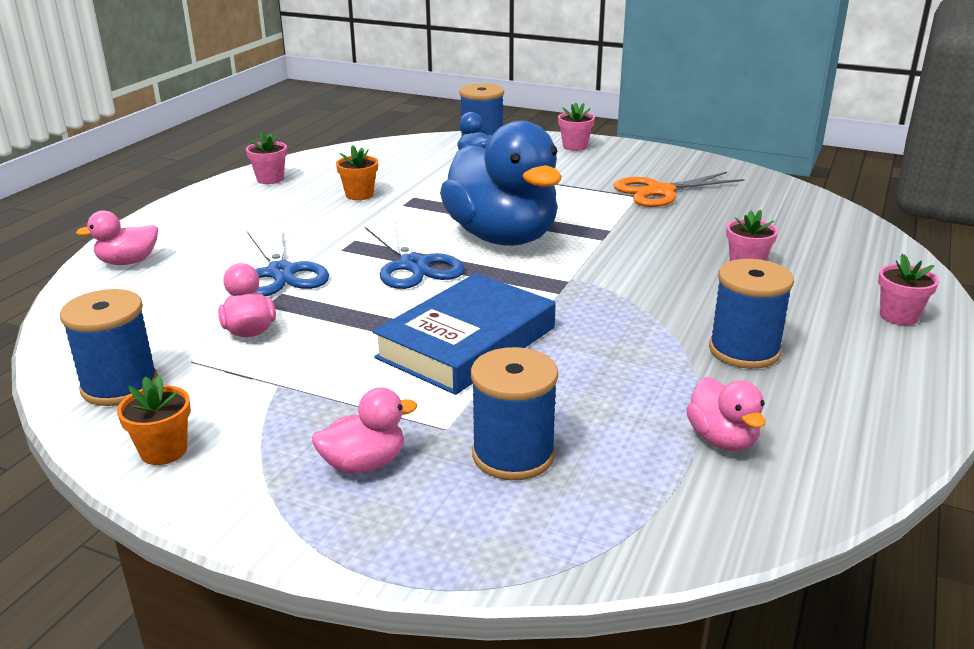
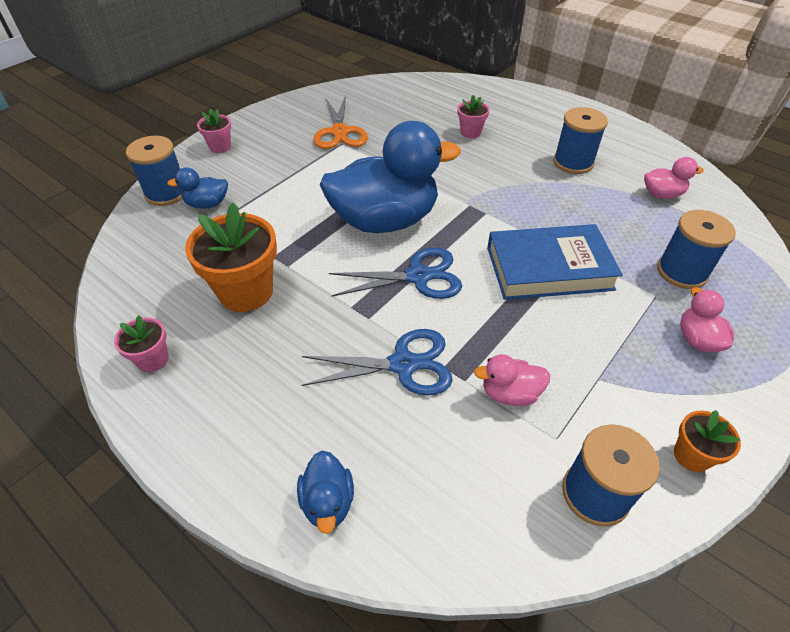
camera: 75 degrees left, 20 degrees up
(128, 262) = (328, 502): pink duck -> blue duck
(359, 195) = (246, 291): orange flower pot -> orange flower pot, size x1.95
(466, 342) = (549, 268): blue book -> blue book turned 60 degrees counterclockwise
(899, 316) = (543, 106): pink flower pot -> none

